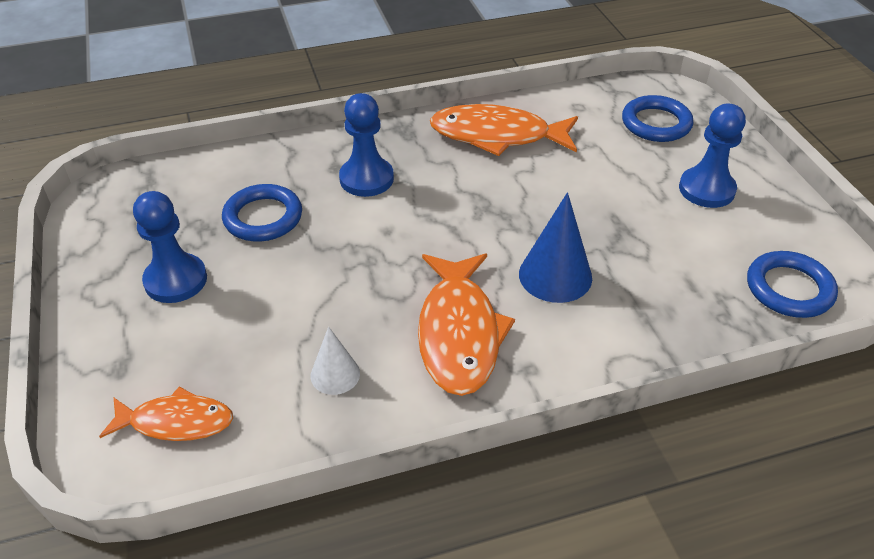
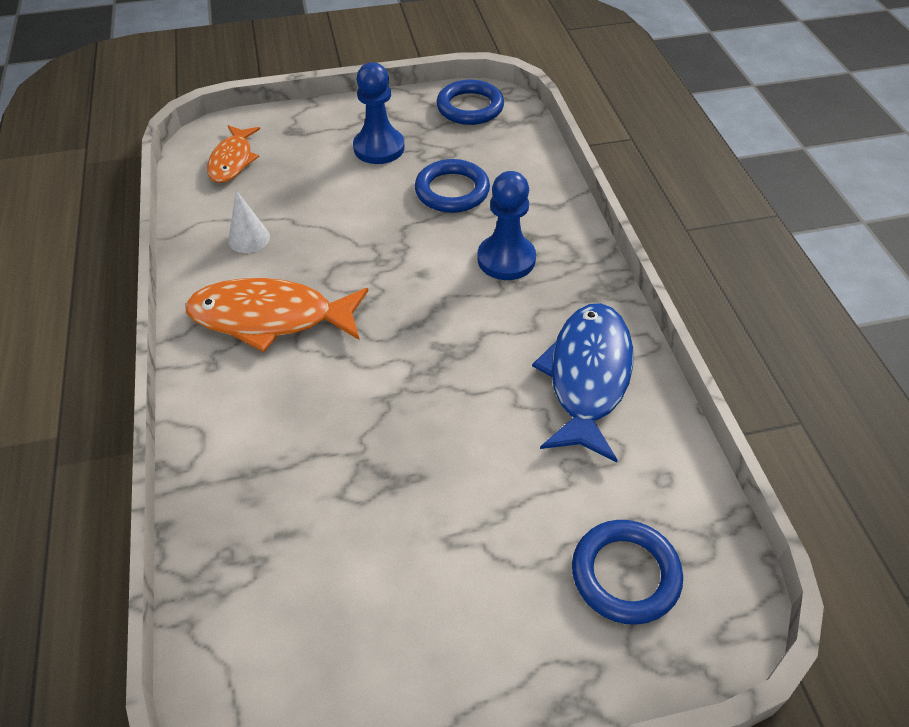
camera: 95 degrees right, 5 degrees up
(497, 136) = (587, 377): orange fish -> blue fish
(555, 275) = (329, 402): blue cone -> none
(706, 189) = (461, 604): blue pawn -> none
(789, 289) = (250, 649): blue ring -> blue ring (470, 107)

